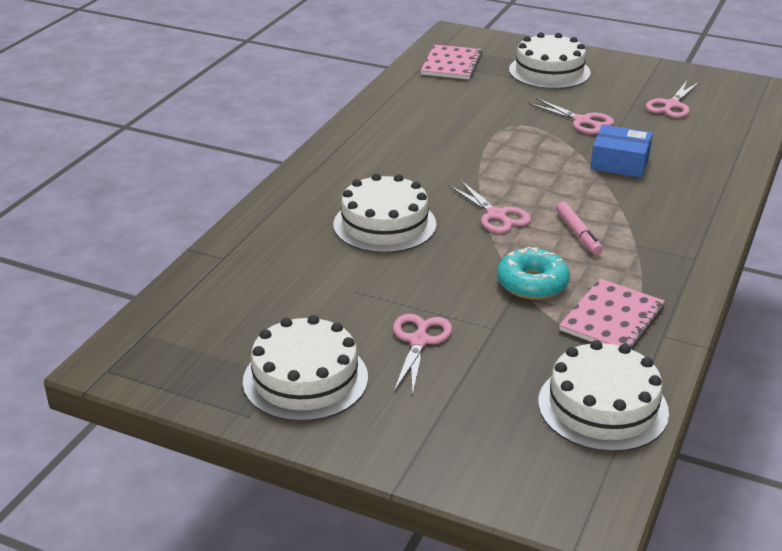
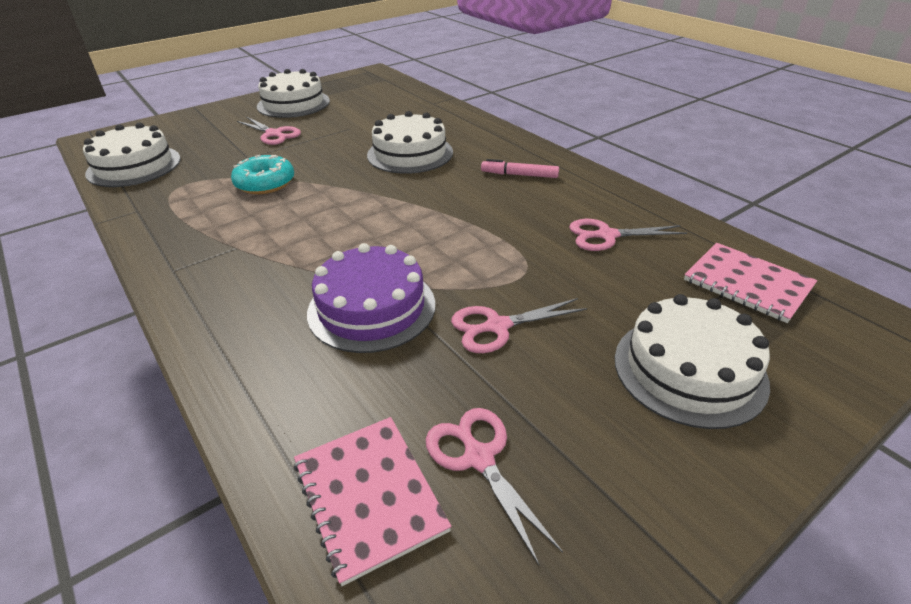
camera: 120 degrees right, 5 degrees up
(496, 215) = (366, 198): pink scissors -> pink scissors (606, 236)
(578, 233) = (291, 225): pink marker -> pink marker (519, 175)
(611, 318) = (184, 198): pink notebook -> pink notebook (369, 496)
(620, 162) = (372, 308): blue box -> purple cake

